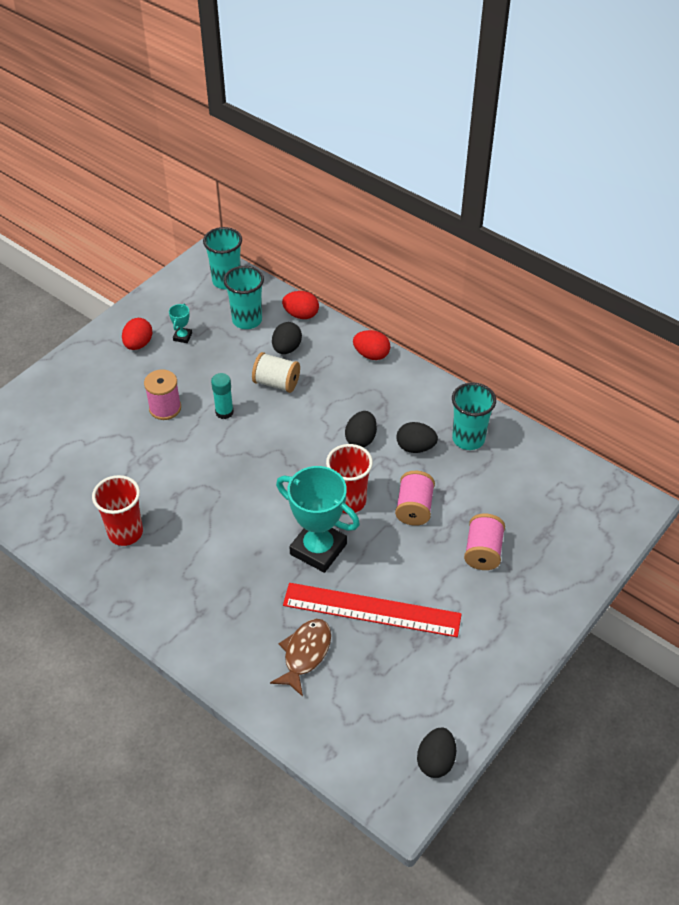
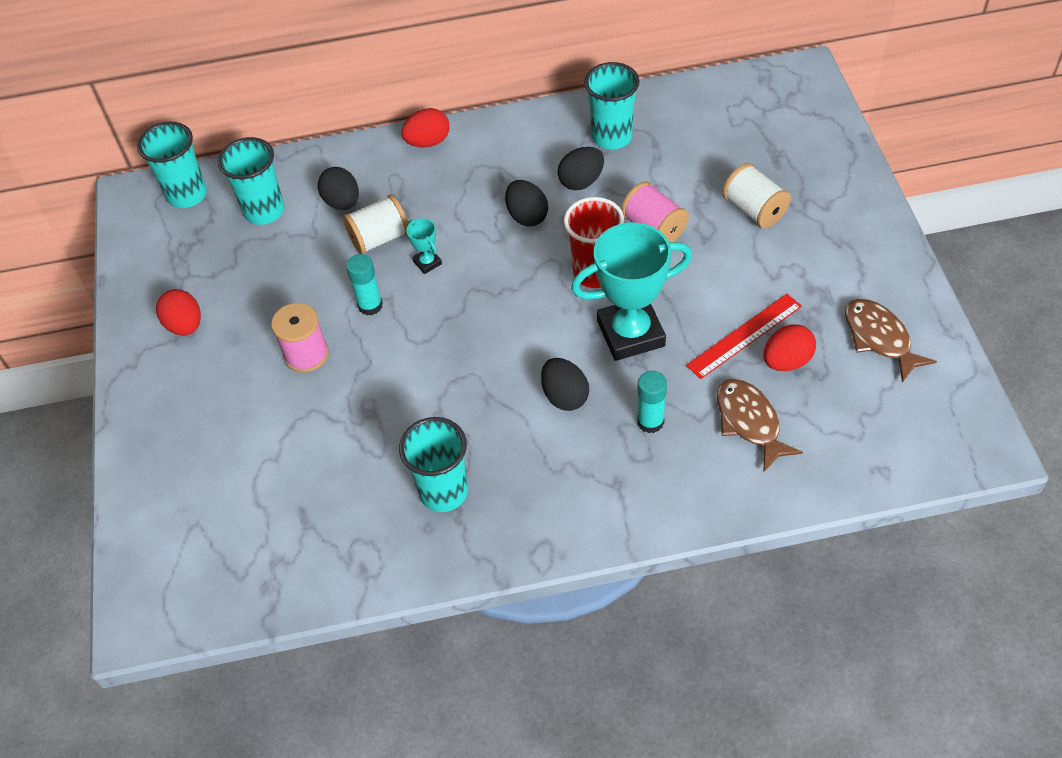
camera: 45 degrees left, 5 degrees up
(125, 533) = (443, 492): red cup -> turquoise cup
(182, 337) = (221, 279): turquoise trophy -> turquoise trophy (427, 262)
(260, 601) = (650, 421): none -> turquoise glue stick
(301, 315) = (310, 163): red egg -> red egg (786, 361)
(371, 610) = (744, 336): red ruler -> red ruler, size x0.63
(436, 761) = (958, 392): black egg -> black egg (565, 396)
(440, 687) = (879, 338): none -> brown fish
(483, 552) = (754, 210): pink spool -> white spool

